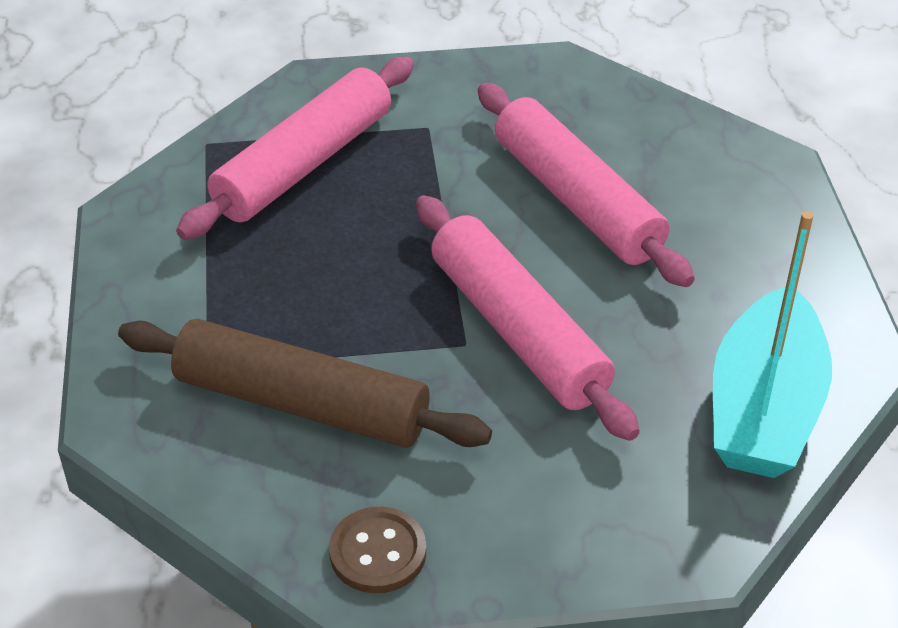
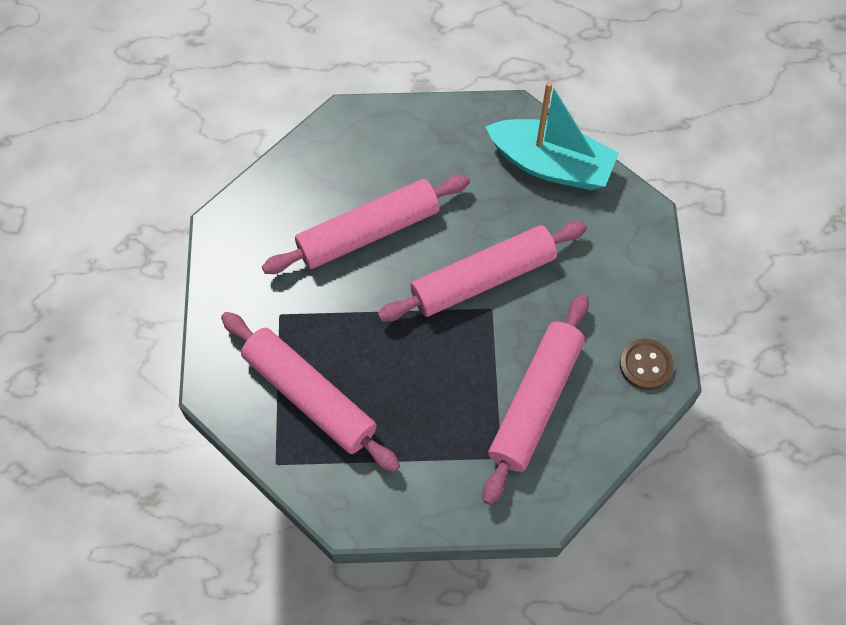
camera: 85 degrees left, 20 degrees up
(302, 404) = (536, 402): brown rolling pin -> pink rolling pin

